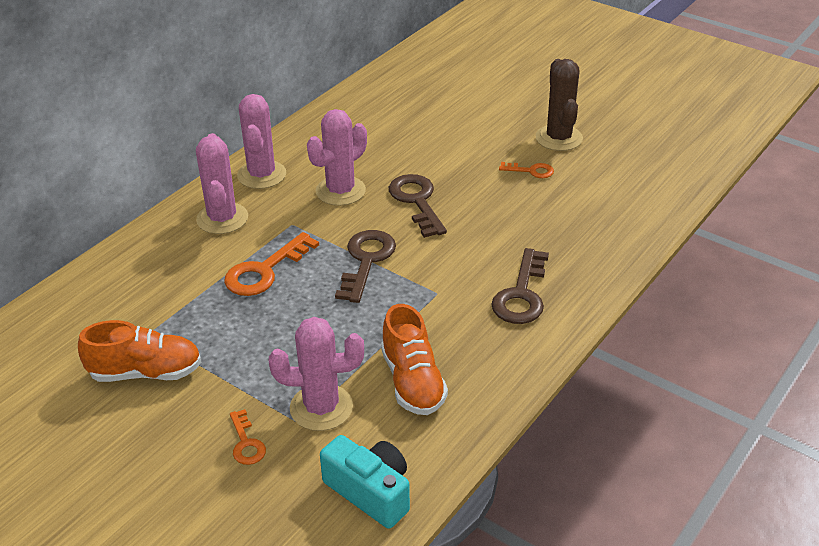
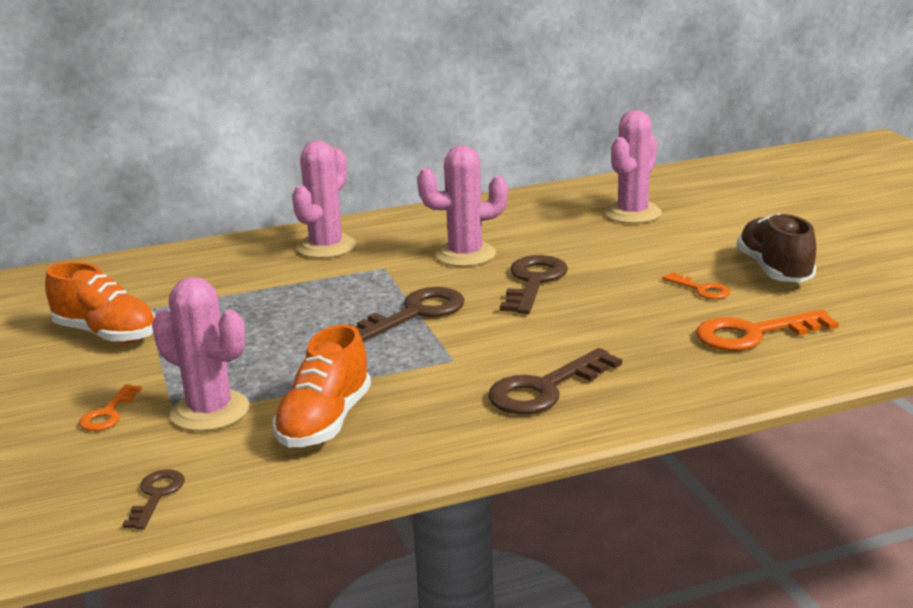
camera: 35 degrees right, 15 degrees down
(261, 175) = (406, 225): pink cactus -> pink cactus (632, 213)
(265, 271) = (309, 294): orange key -> orange key (753, 334)
(370, 492) = (156, 496): turquoise camera -> brown key
(559, 138) = (774, 270): brown cactus -> brown shoe

